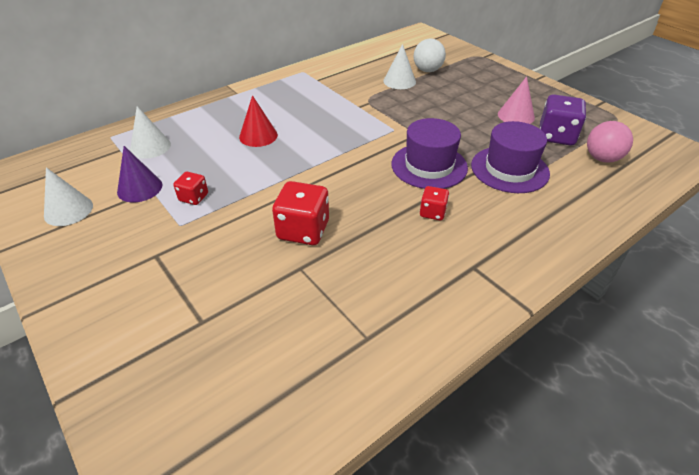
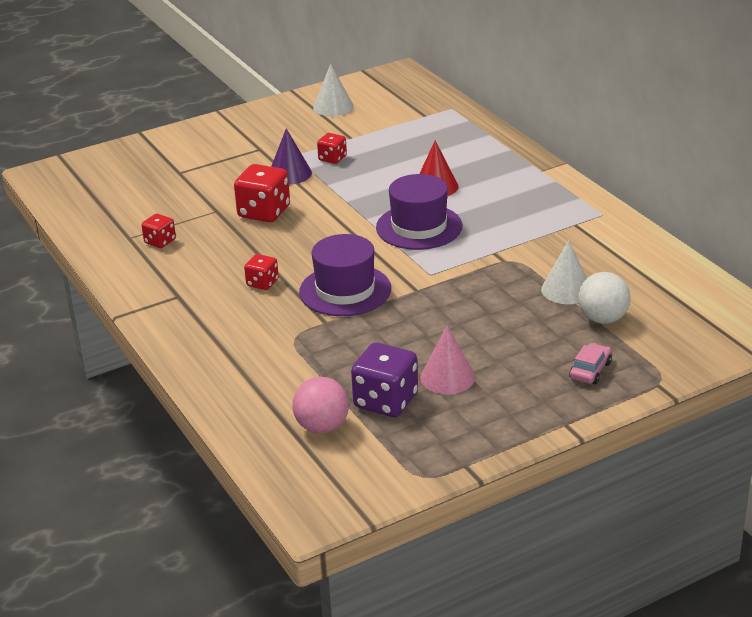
camera: 100 degrees right, 10 degrees down
(139, 188) = (356, 132): purple cone -> purple cone (290, 173)
(150, 147) = (427, 130): white cone -> none
(372, 304) = (160, 241): none -> red dice
(482, 73) = (590, 370): none -> pink car
(509, 169) = (321, 346): purple hat -> purple hat (419, 227)

